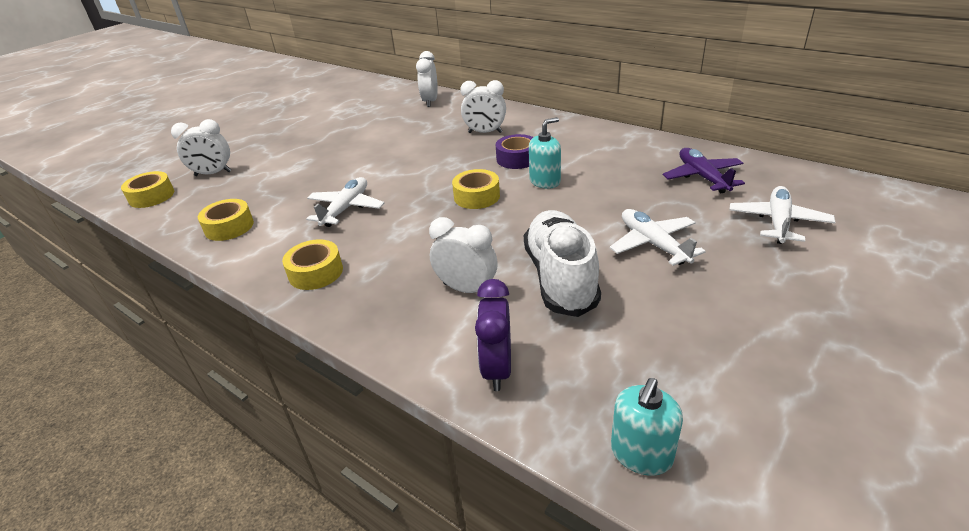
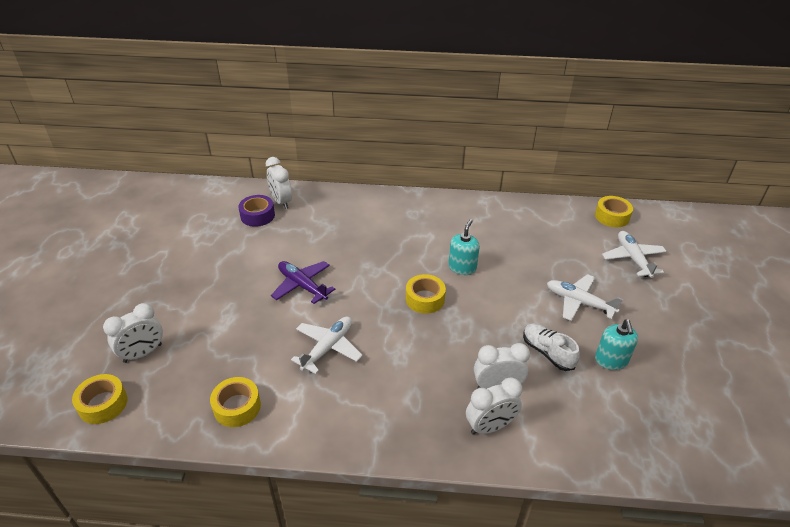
camera: 35 degrees left, 5 degrees up
(316, 272) = (370, 420): yellow tape -> yellow tape (612, 216)
(346, 208) = (328, 348): white plane -> white plane turned 45 degrees clockwise
(485, 132) = (368, 227): white clock -> white clock (490, 426)
(497, 368) = (573, 441): purple clock -> none
(517, 159) = (420, 250): purple tape -> purple tape (257, 215)
(560, 277) = (547, 352): white shoe -> white shoe, size x0.59
(641, 454) = (690, 458): turquoise soap dispenser -> turquoise soap dispenser (611, 360)
(702, 177) = (562, 231): purple plane -> purple plane (302, 285)

